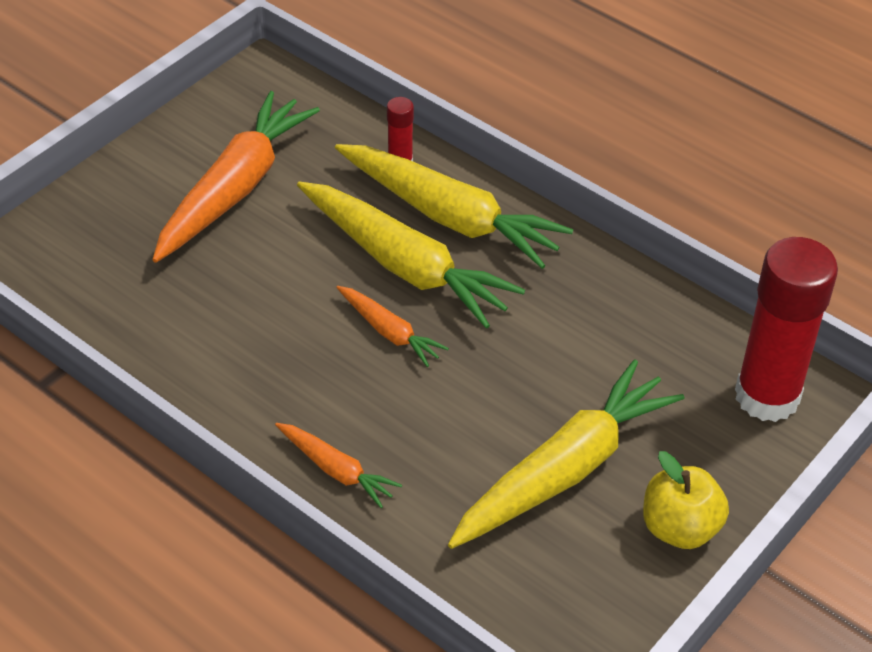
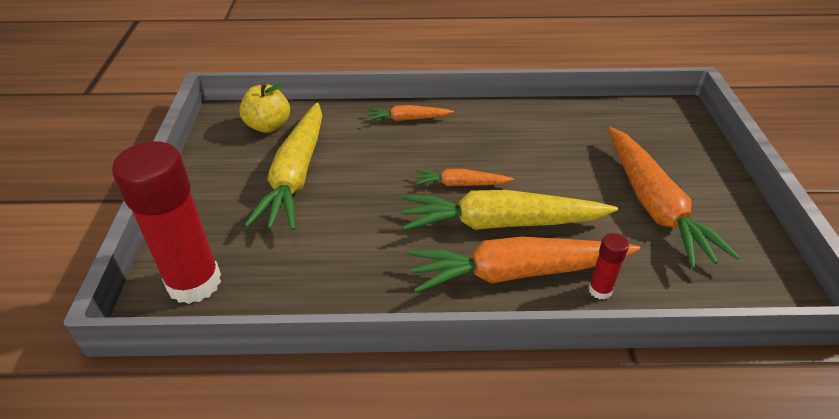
camera: 140 degrees right, 5 degrees down
(450, 217) = (517, 272): yellow carrot -> orange carrot
(680, 528) = (211, 183): yellow apple -> yellow apple (268, 126)

